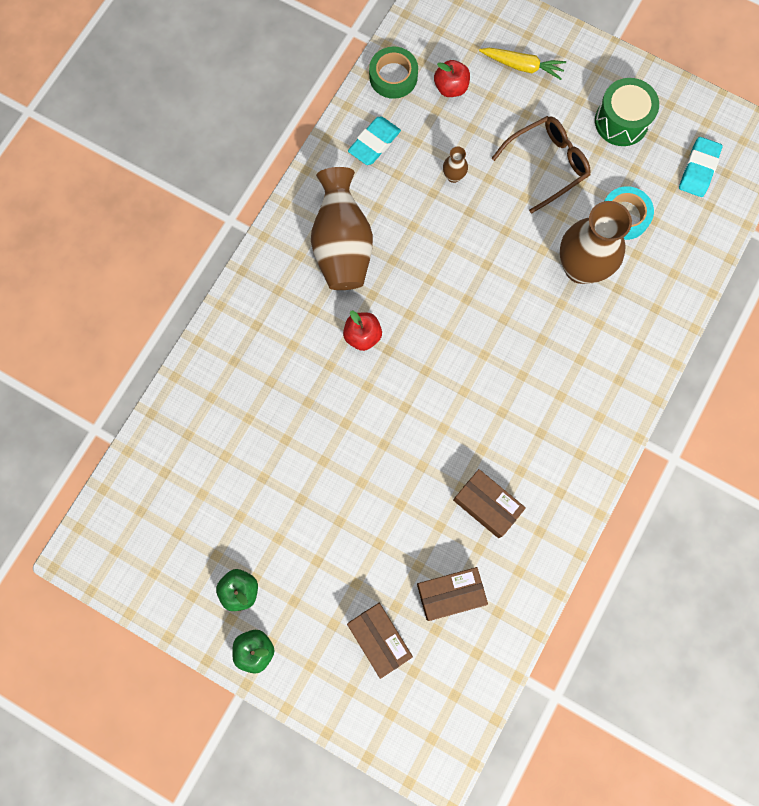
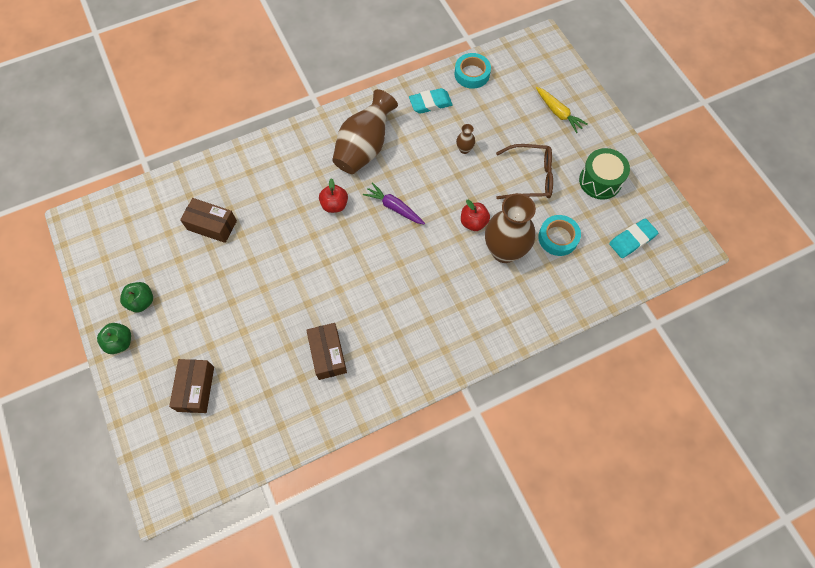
camera: 35 degrees right, 10 degrees down
(393, 76) = (472, 74): green tape -> turquoise tape
(430, 295) = (394, 207): none -> purple carrot
(450, 594) = (261, 393): brown box -> brown box (212, 225)
(451, 88) = (502, 100): red apple -> red apple (473, 222)

